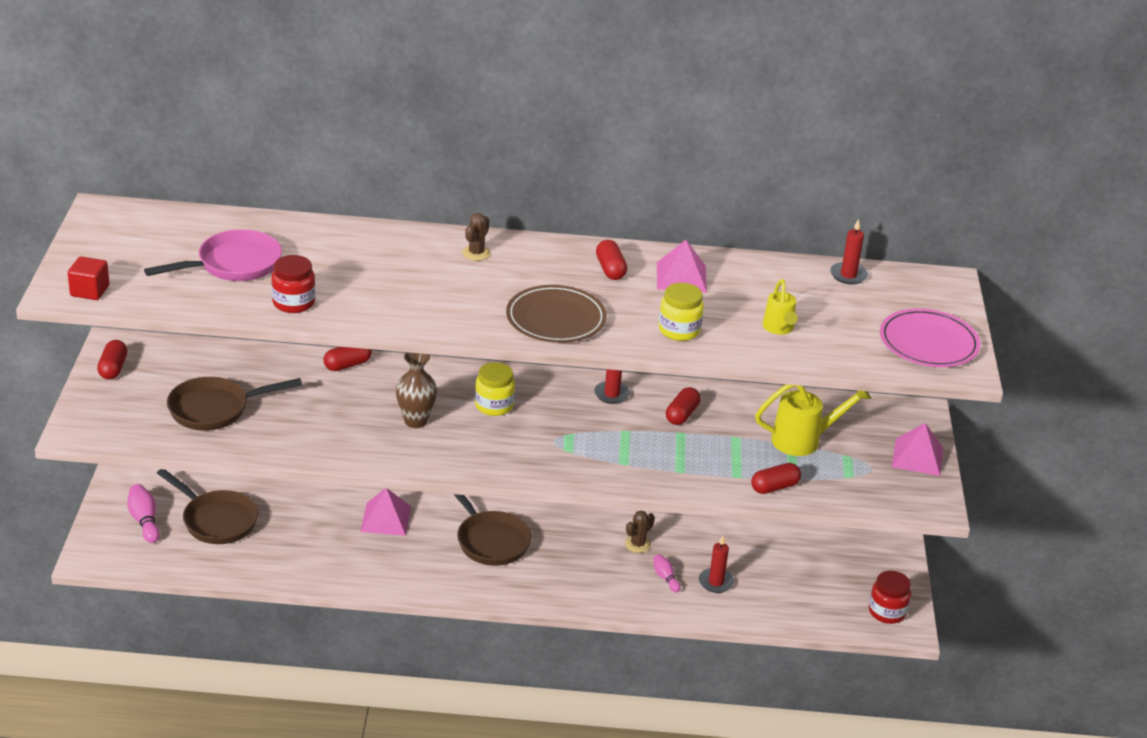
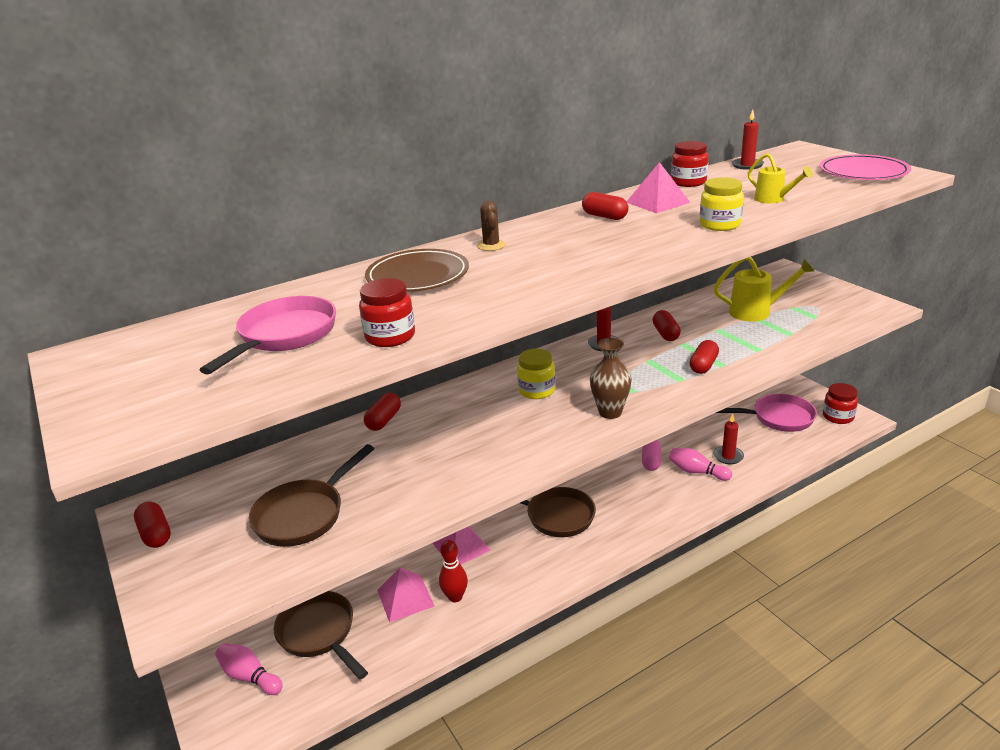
camera: 30 degrees left, 5 degrees down
(90, 291) = (140, 425): red cube -> none
(216, 520) = (319, 633): brown pan -> brown pan turned 135 degrees counterclockwise
(338, 554) = (455, 597): none -> red bowling pin
(415, 421) = (494, 431): brown vase -> brown vase (610, 412)
(556, 319) = (626, 254): brown plate -> brown plate (418, 275)
(638, 544) = (651, 461): brown cactus -> pink capsule
(665, 578) = (697, 472): pink bowling pin -> pink bowling pin, size x1.59
(753, 267) = (688, 182): none -> red jar
(774, 487) = (790, 344): red capsule -> red capsule (703, 365)
(803, 440) = (756, 312): yellow watering can -> yellow watering can turned 45 degrees clockwise
(823, 578) = (778, 418): none -> pink pan
(917, 457) = (827, 289): pink pyramid -> pink pyramid (405, 598)

